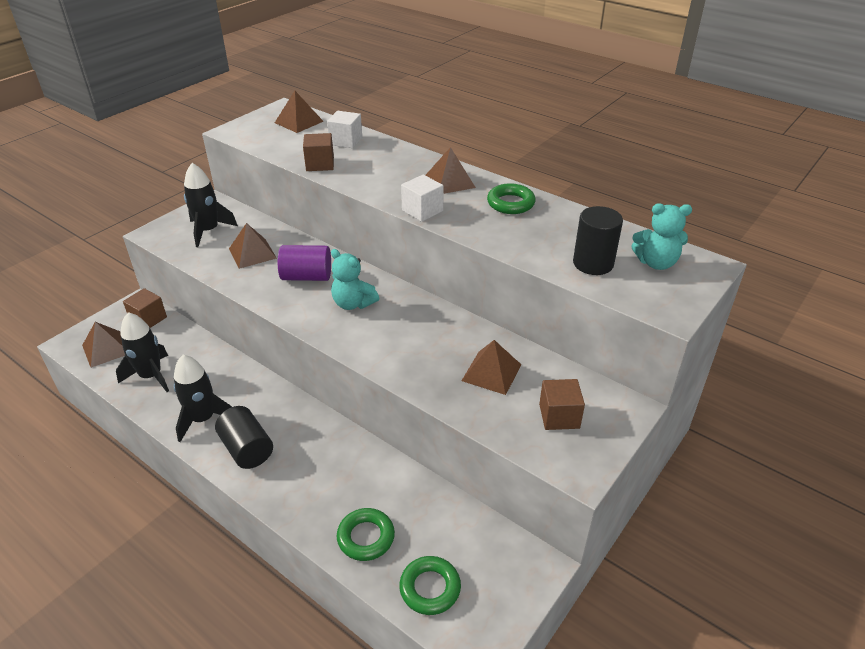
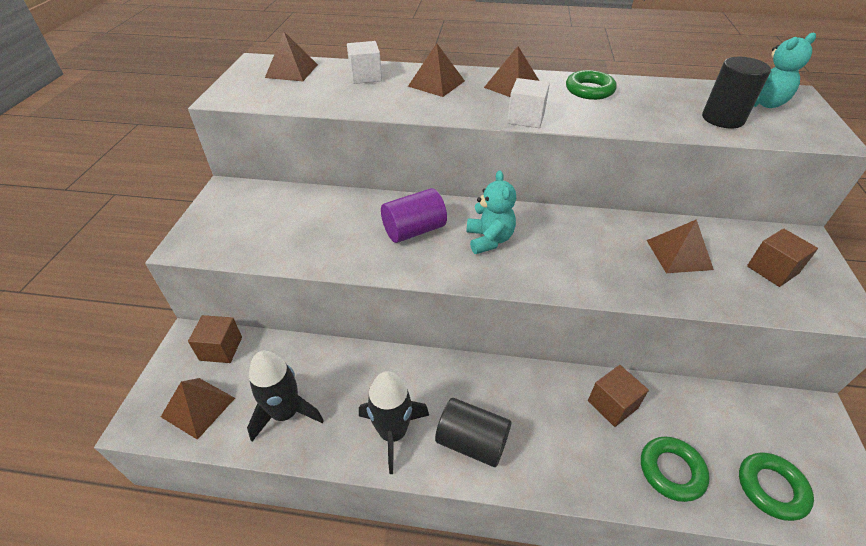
camera: 30 degrees left, 5 degrees up
(208, 231) = (253, 220): black rocket -> none
(252, 253) = (329, 227): brown pyramid -> brown pyramid (436, 83)
(320, 164) = (367, 104): brown cube -> brown cube (612, 404)
(353, 303) = (489, 239): turquoise teddy bear -> turquoise teddy bear turned 105 degrees counterclockwise

